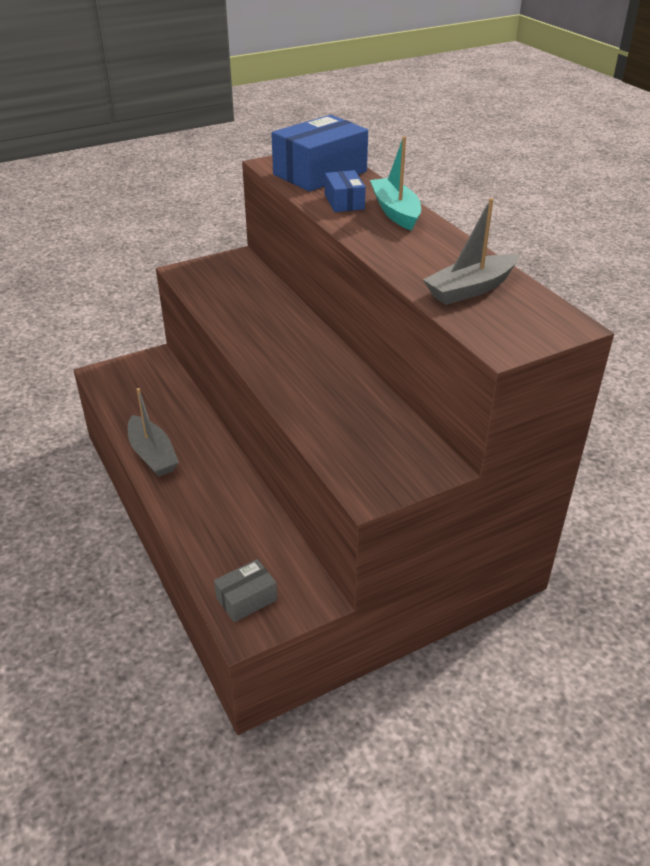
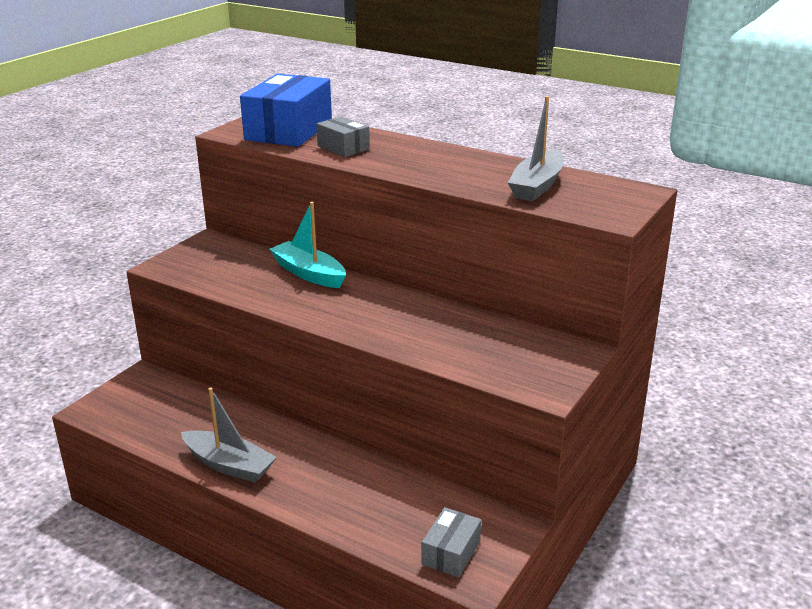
camera: 30 degrees left, 10 degrees down
(344, 202) = (343, 148): blue box -> grey box
(395, 212) = (399, 146): turquoise boat -> turquoise boat (309, 273)

